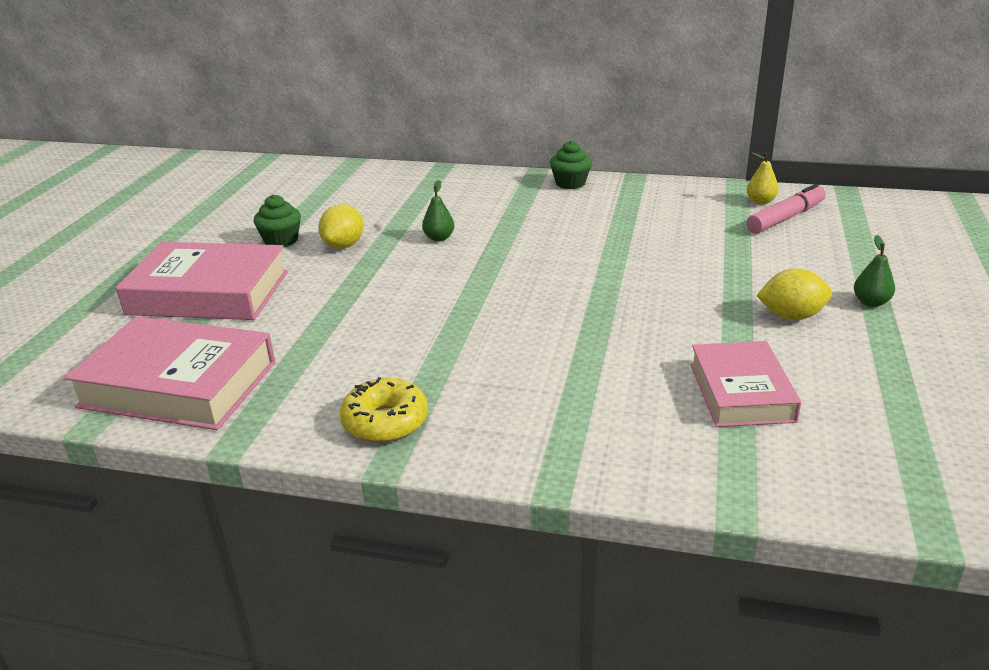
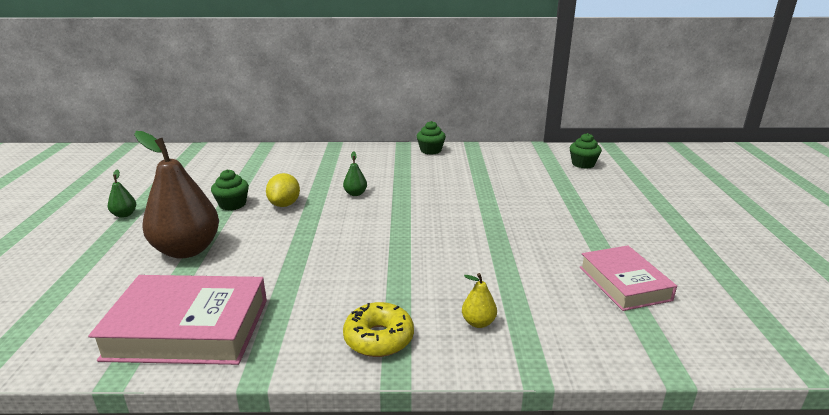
camera: 15 degrees left, 5 degrees down
(208, 293) = (187, 250): pink book -> brown pear
(760, 201) = (561, 155): yellow pear -> yellow pear (478, 322)
(786, 218) = (583, 164): pink marker -> green cupcake
(791, 316) = (624, 227): yellow lemon -> none
(870, 302) = (667, 214): green pear -> green pear (124, 215)

